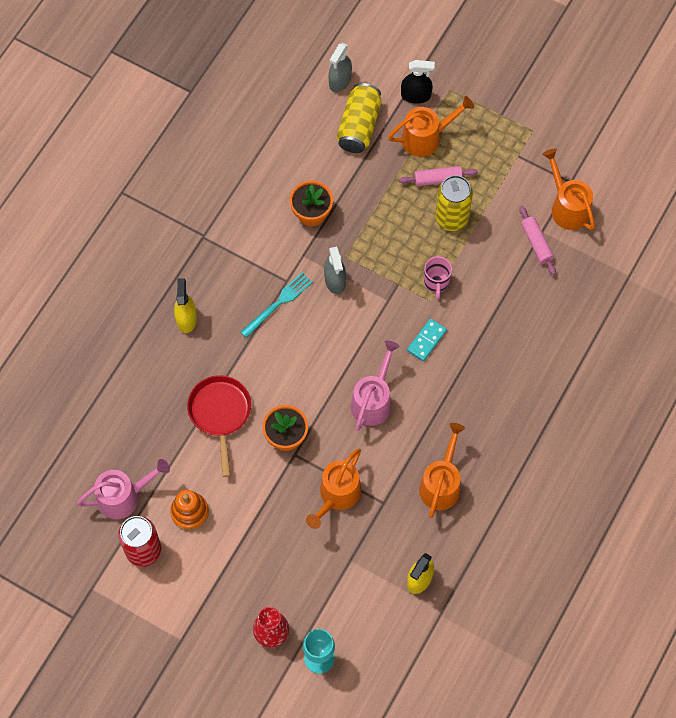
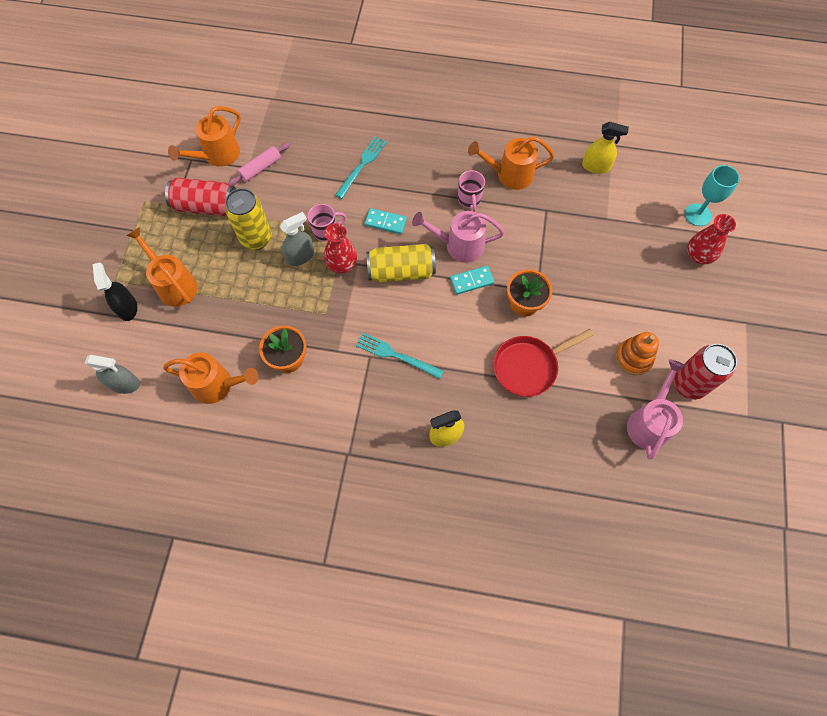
camera: 110 degrees left, 0 degrees up
(124, 496) = (649, 422): pink watering can -> pink watering can turned 60 degrees clockwise
(329, 397) = (471, 281): none -> turquoise domino
(335, 280) = (354, 314): grey spray bottle -> grey spray bottle (300, 256)
(337, 496) = (558, 246): orange watering can -> orange watering can (218, 385)
(359, 126) = (176, 348): yellow can -> yellow can (401, 271)
(393, 286) = (342, 264): none -> red vase
(424, 431) = (469, 200): none -> pink mug
(438, 179) = (218, 261): pink rolling pin -> none
(506, 183) = (206, 206): none -> red can
(506, 340) = (362, 165): none -> turquoise fork

